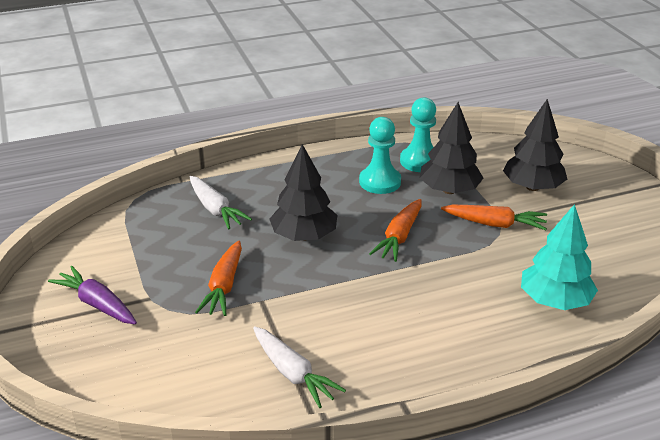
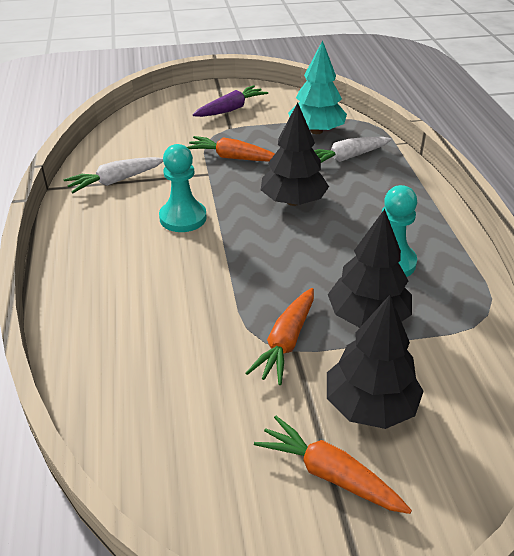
camera: 100 degrees right, 5 degrees up
(399, 237) = (277, 260): orange carrot -> orange carrot (329, 474)
(420, 161) = (440, 303): turquoise pawn -> turquoise pawn (183, 218)
(555, 301) = (127, 357): turquoise tree -> turquoise tree (316, 131)

